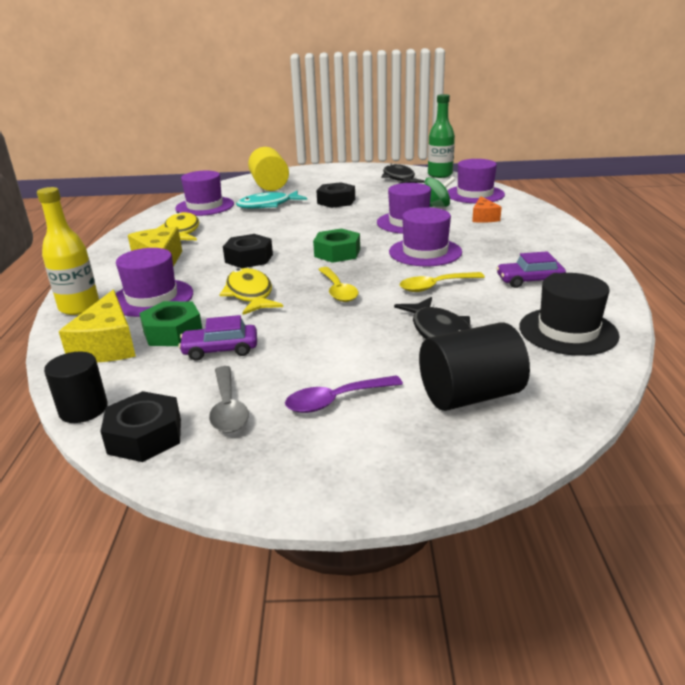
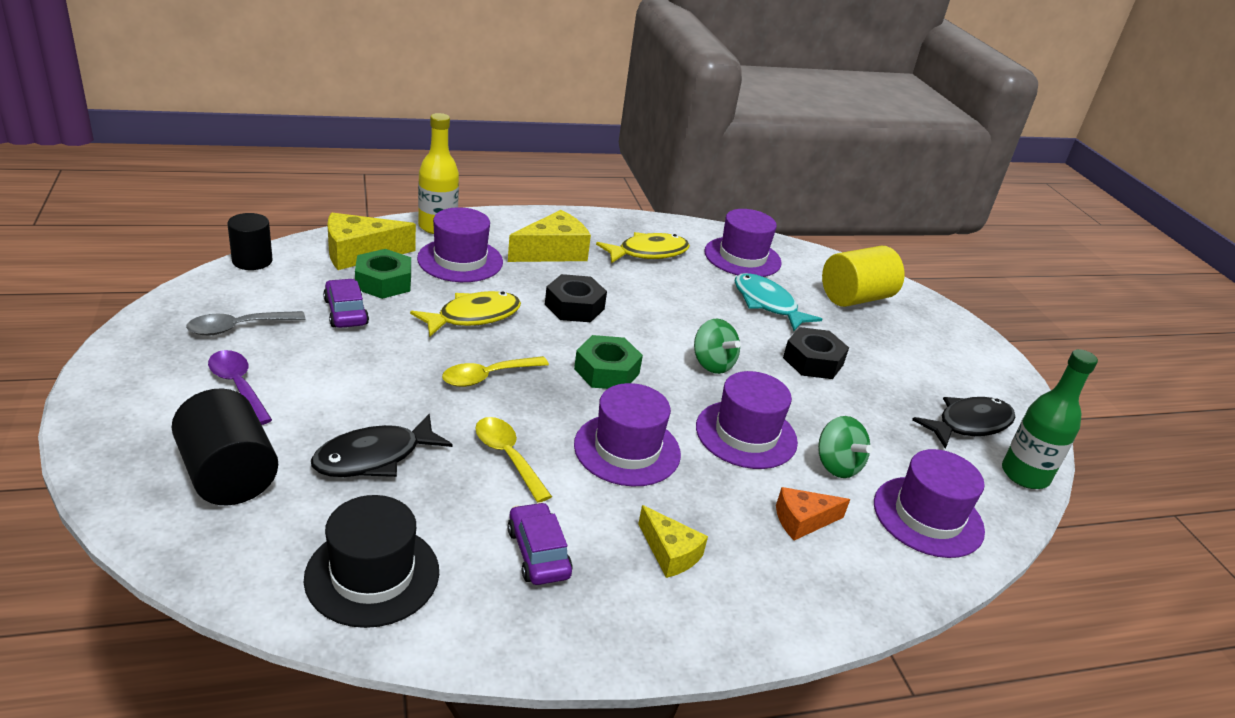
camera: 70 degrees right, 5 degrees up
(145, 436) = (205, 294): black nut -> none
(334, 224) = (712, 364): none -> green spinning top
(518, 248) = (670, 553): none -> yellow cheese

